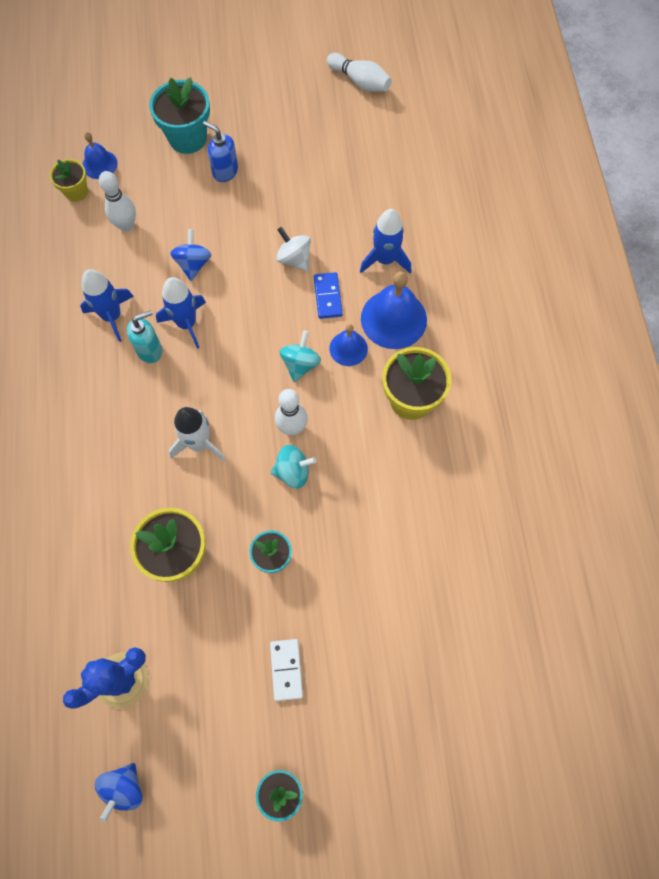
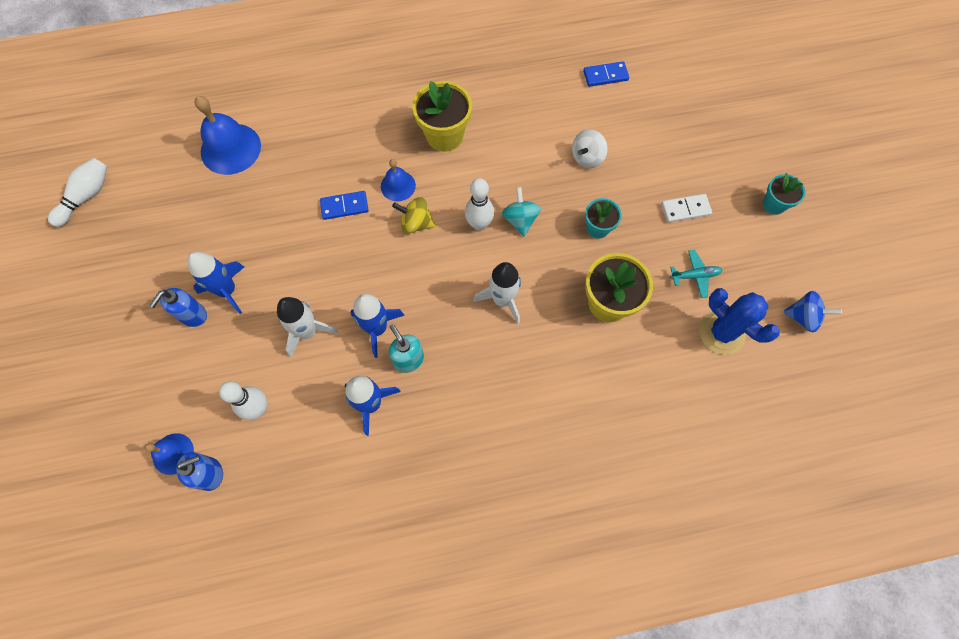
camera: 95 degrees left, 0 degrees up
(76, 192) = (210, 473): yellow flower pot -> blue soap dispenser
(187, 138) = (144, 360): turquoise flower pot -> none
(193, 264) = (308, 331): blue spinning top -> white rocket
(197, 663) = (695, 275): none -> turquoise plane
(294, 259) = (302, 238): white spinning top -> white spinning top (587, 157)
(300, 364) = (416, 223): turquoise spinning top -> yellow spinning top
(385, 260) = (304, 162): blue rocket -> blue rocket (227, 290)
(393, 319) = (366, 152): blue bell -> blue bell (230, 148)
(493, 601) = (605, 76): none -> blue domino

